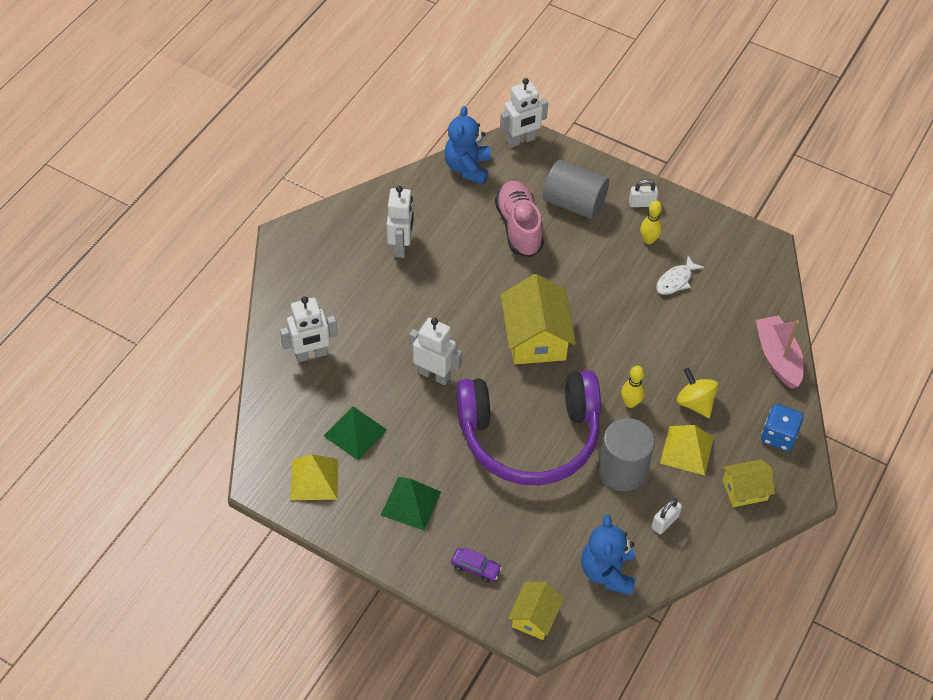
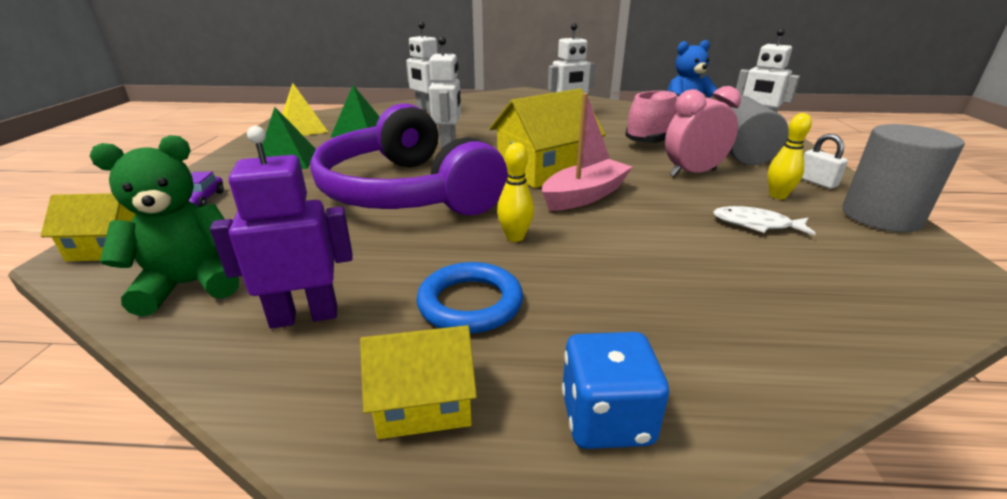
camera: 65 degrees right, 25 degrees down
(591, 255) = (693, 173): none -> pink clock
(607, 572) = (190, 285): blue teddy bear -> green teddy bear
(622, 470) = (392, 256): grey cylinder -> grey cylinder (881, 217)
(664, 522) = (304, 316): white padlock -> purple robot
(686, 450) = (470, 303): yellow pyramid -> blue ring
(695, 403) = (572, 288): yellow spinning top -> none
(744, 490) = (423, 402): yellow house -> yellow house turned 60 degrees counterclockwise
(777, 357) = (789, 359): pink boat -> pink boat (584, 196)

